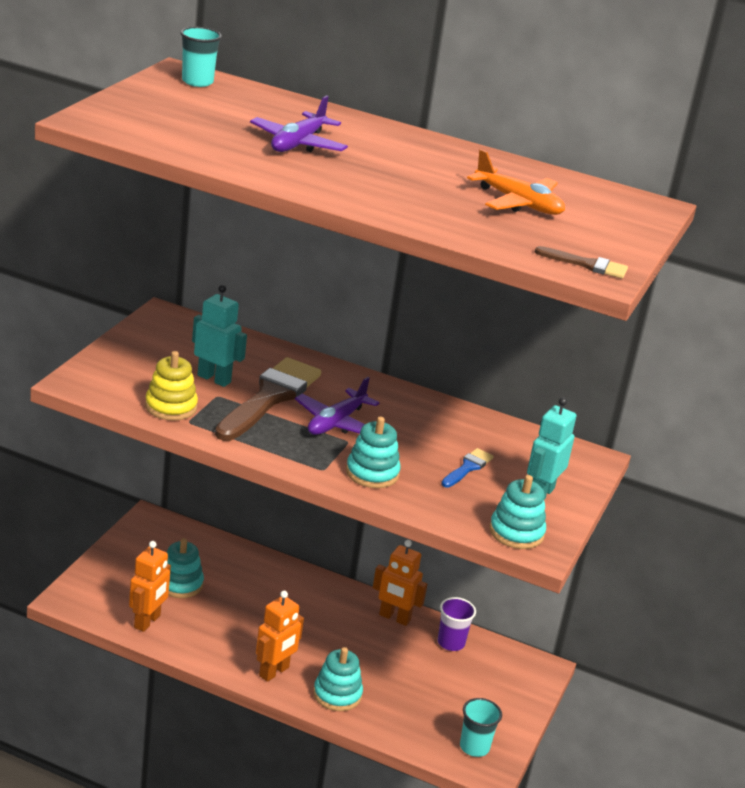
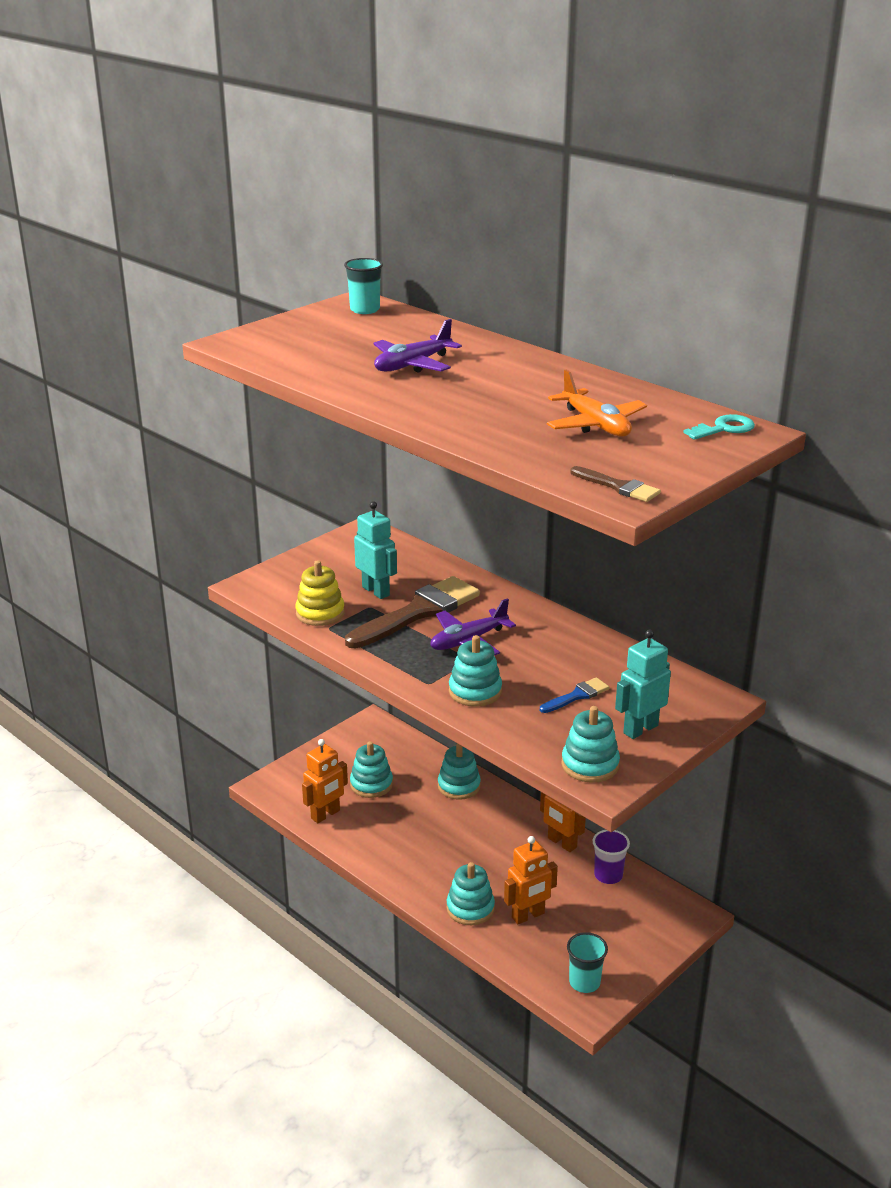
camera: 25 degrees right, 0 degrees up
(270, 574) = (459, 786): none -> turquoise stacking toy
(274, 672) = (420, 878): orange robot -> orange robot (528, 916)
(629, 203) = (724, 429): none -> turquoise key

